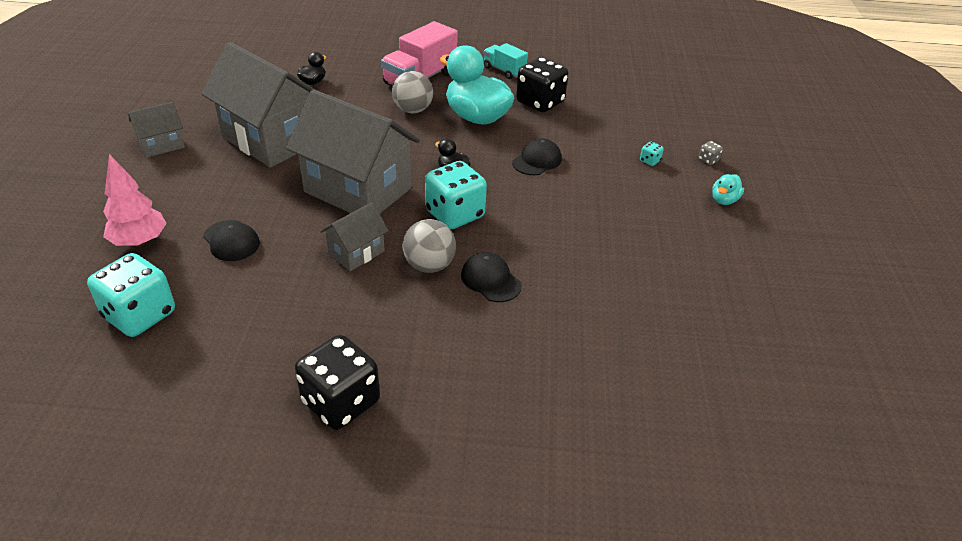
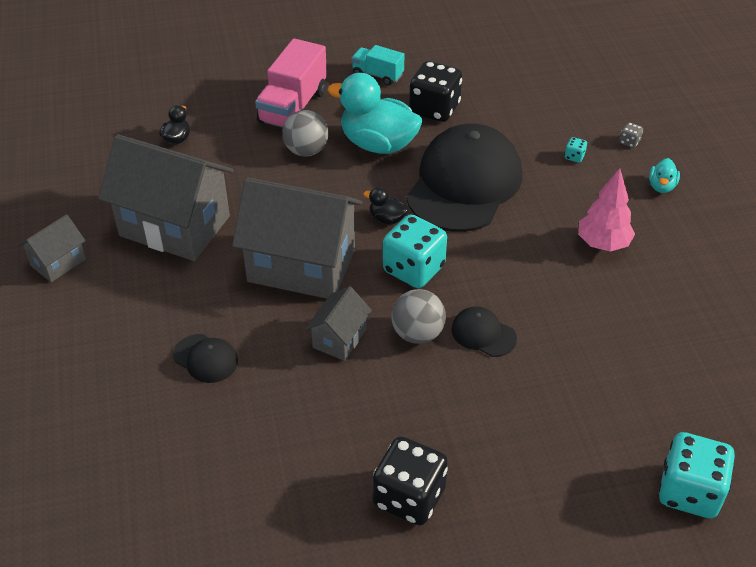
camera: 15 degrees left, 5 degrees up
(140, 241) = (111, 385): pink tree -> pink tree (603, 244)
(140, 315) = (164, 465): turquoise dice -> turquoise dice (689, 492)
(537, 161) = (464, 184): black cap -> black cap, size x2.38

